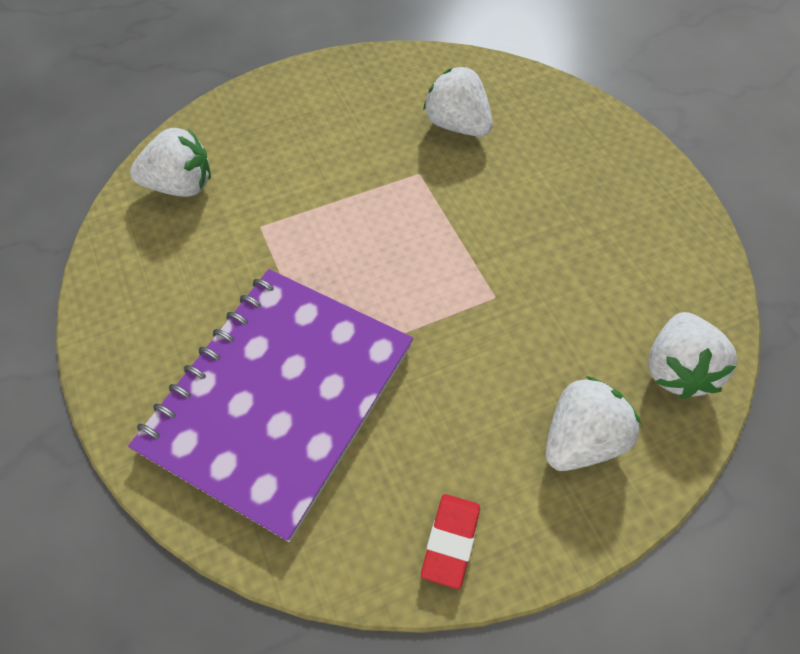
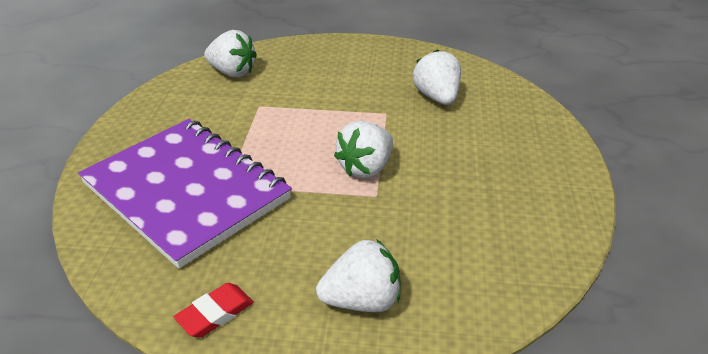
camera: 30 degrees right, 20 degrees down
(279, 397) = (186, 191): purple notebook -> purple notebook turned 75 degrees clockwise
(676, 369) = (478, 292): white strawberry -> white strawberry (366, 168)

